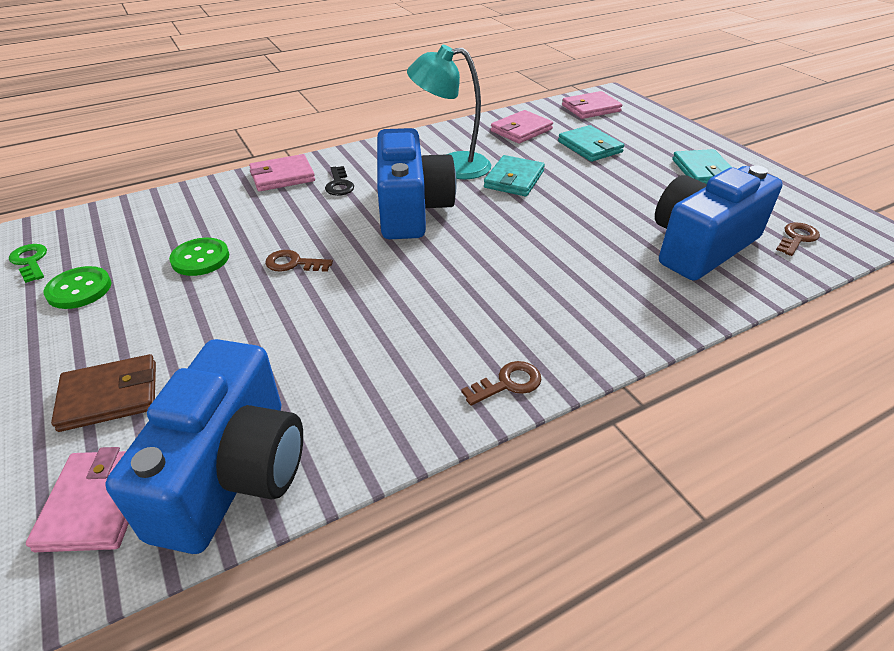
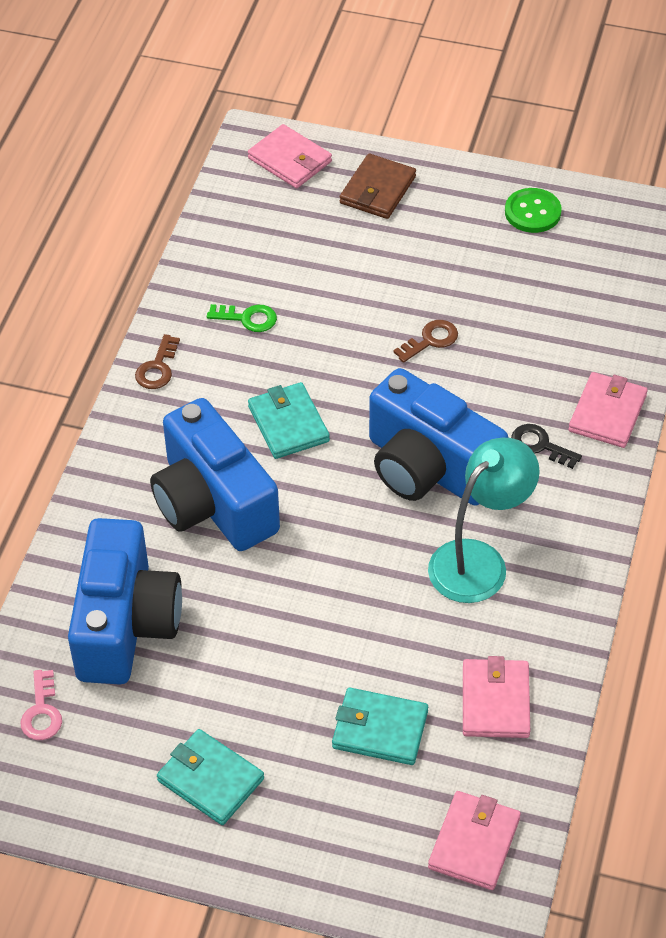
camera: 135 degrees right, 10 degrees up
(30, 261) = (612, 199): green key -> green key (248, 318)
(200, 258) = (503, 291): green button -> none
(233, 473) = (246, 214): blue camera -> blue camera (213, 503)
(514, 179) = (392, 591): turquoise wallet -> turquoise wallet (288, 424)
(797, 238) = (42, 712): brown key -> pink key

